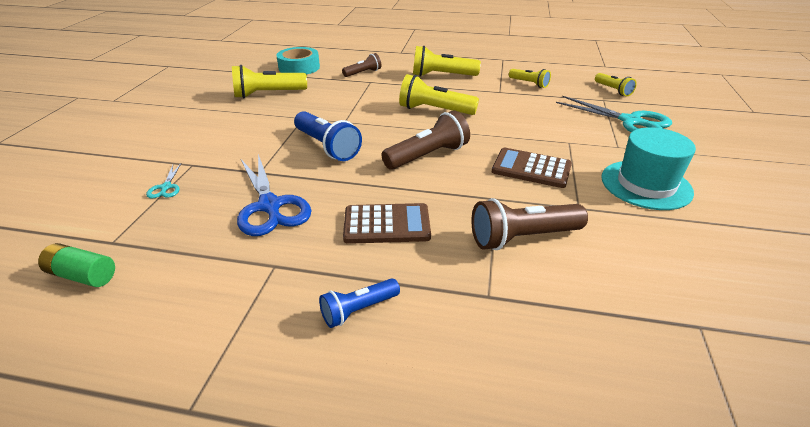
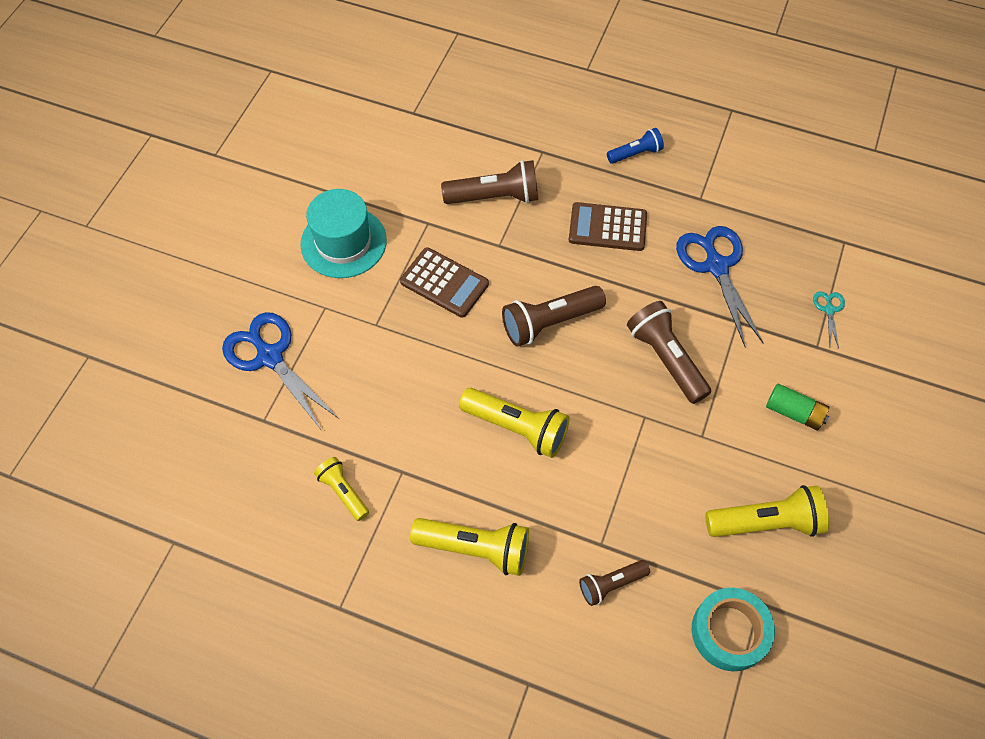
camera: 170 degrees left, 25 degrees up
(82, 275) = (848, 210): green battery -> green battery (794, 412)
(327, 147) = (666, 359): blue flashlight -> brown flashlight
(613, 90) = (228, 447): yellow flashlight -> none
(630, 121) = (270, 357): turquoise scissors -> blue scissors

